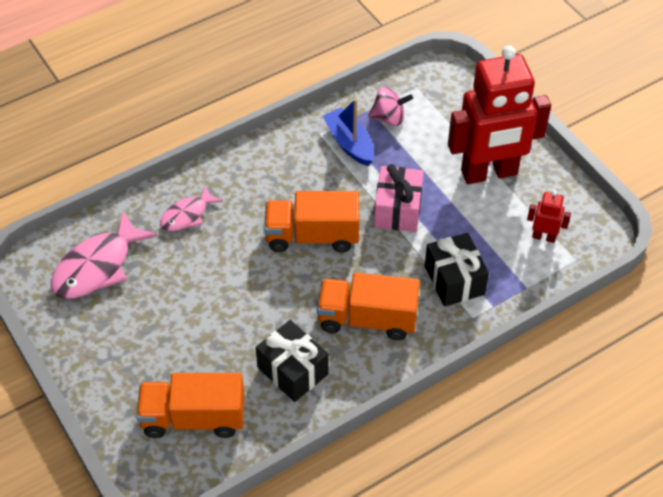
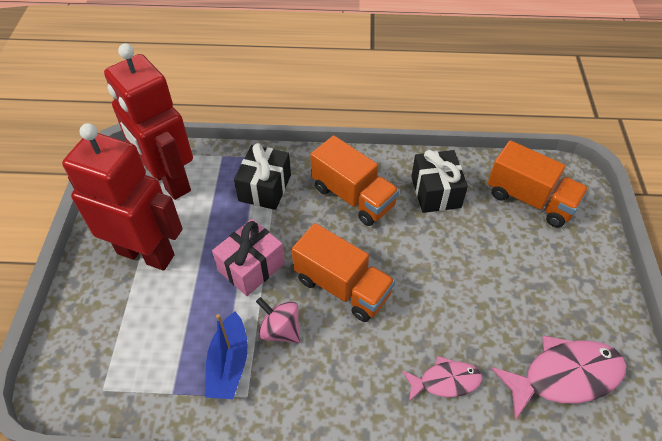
camera: 145 degrees left, 0 degrees up
(389, 118) = (165, 369): pink spinning top -> pink spinning top (280, 330)
(544, 237) = (169, 181): red robot -> red robot, size x2.45

